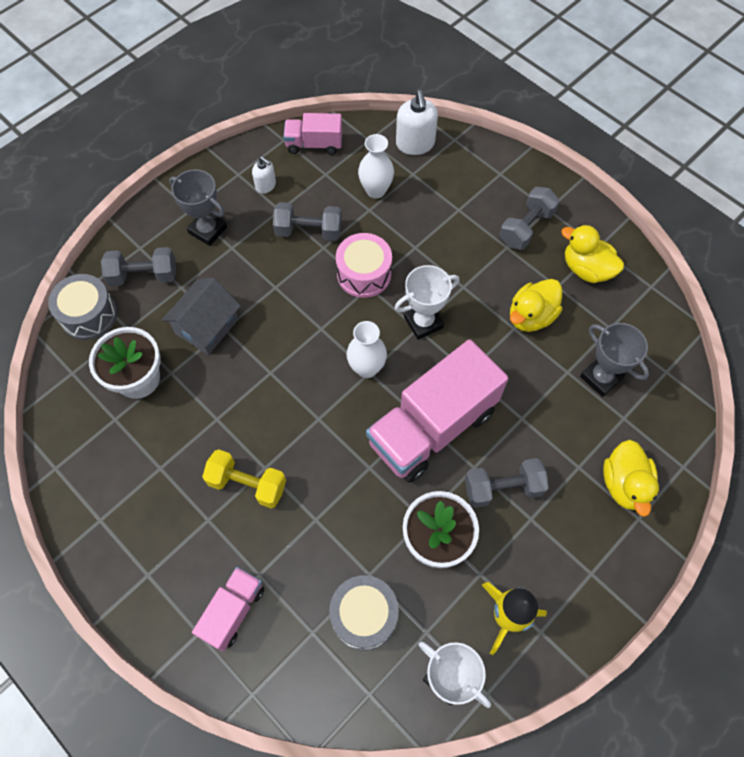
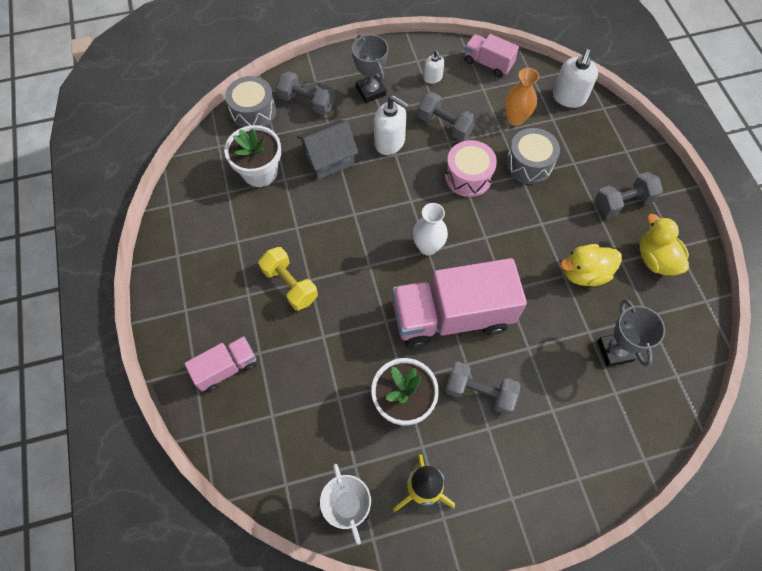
camera: 30 degrees right, 0 degrees up
(261, 276) = (390, 142): none -> white soap dispenser
(364, 615) = (316, 425): grey drum -> grey drum (529, 164)
(376, 190) = (515, 119): white vase -> orange vase
(423, 322) = (493, 235): white trophy -> none
(624, 484) = (583, 445): yellow duck -> none

